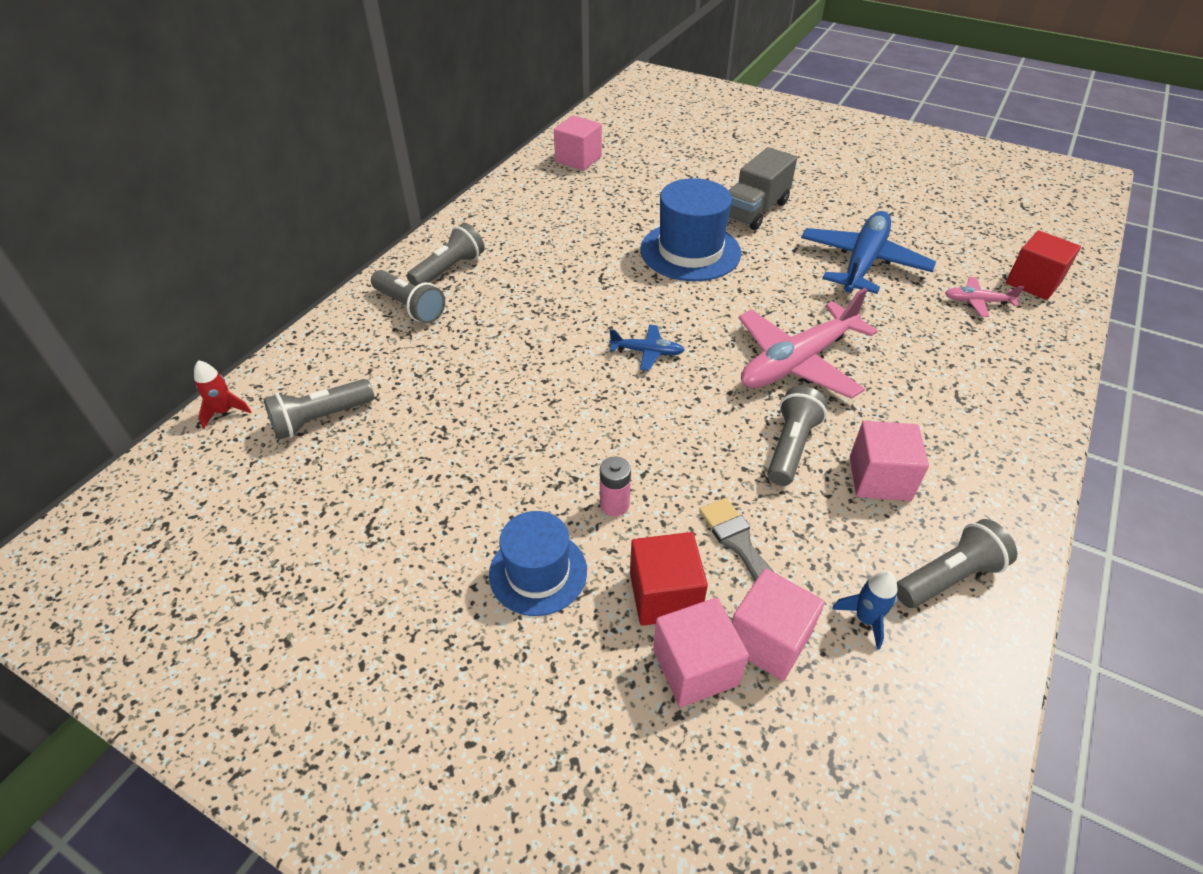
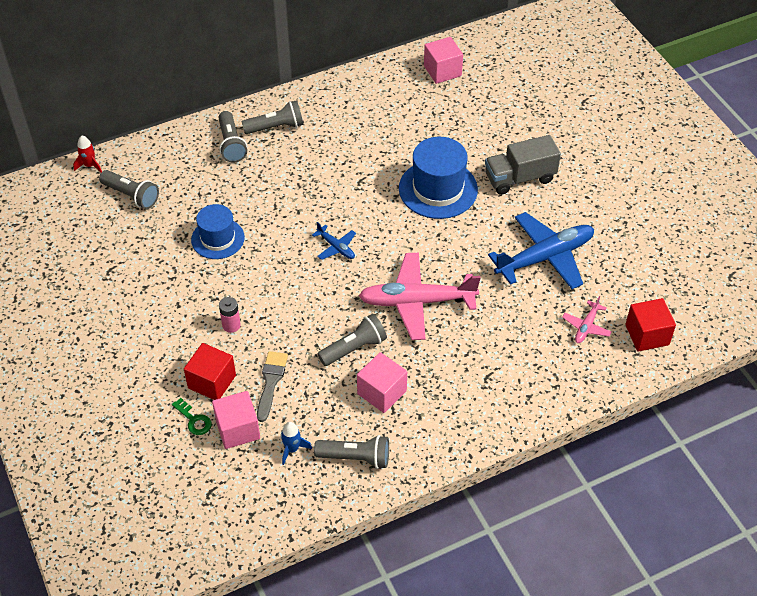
camera: 35 degrees right, 5 degrees up
(321, 419) = (131, 195): grey flashlight -> grey flashlight turned 150 degrees counterclockwise
(538, 572) = (165, 337): blue hat -> blue hat (218, 238)
(695, 667) = (194, 420): pink cube -> green key
(977, 302) = (586, 326): pink plane -> pink plane turned 105 degrees counterclockwise

